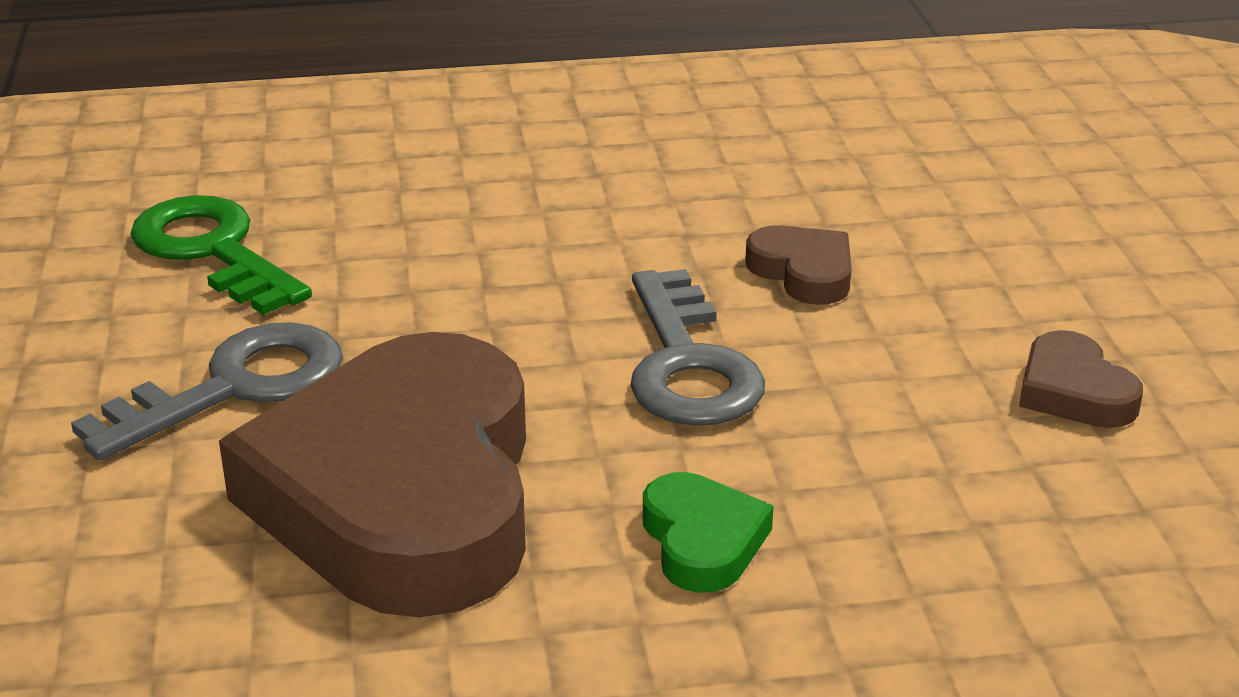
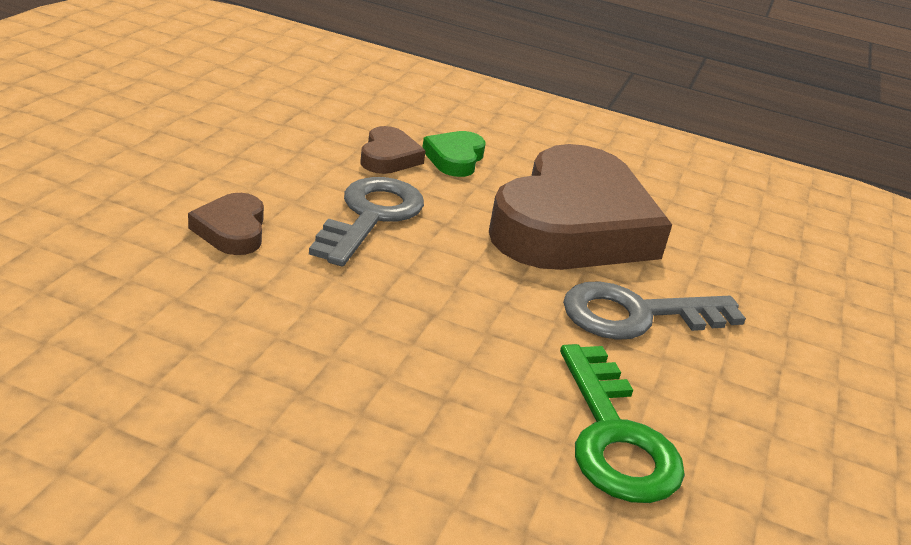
camera: 155 degrees left, 0 degrees up
(1074, 391) = (212, 131): brown heart -> brown heart (388, 157)

